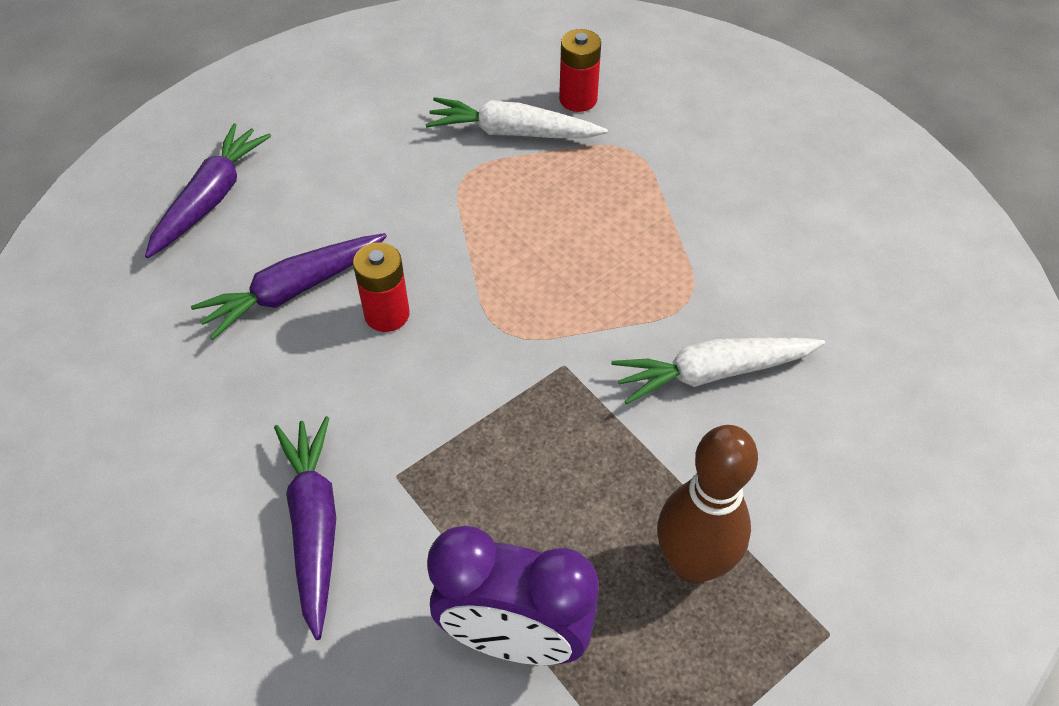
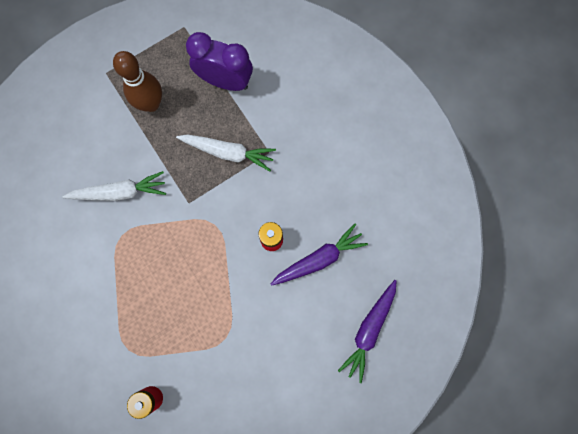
camera: 175 degrees left, 25 degrees up
(314, 525) = (303, 132): purple carrot -> none
(512, 132) = (195, 370): white carrot -> white carrot (228, 152)

